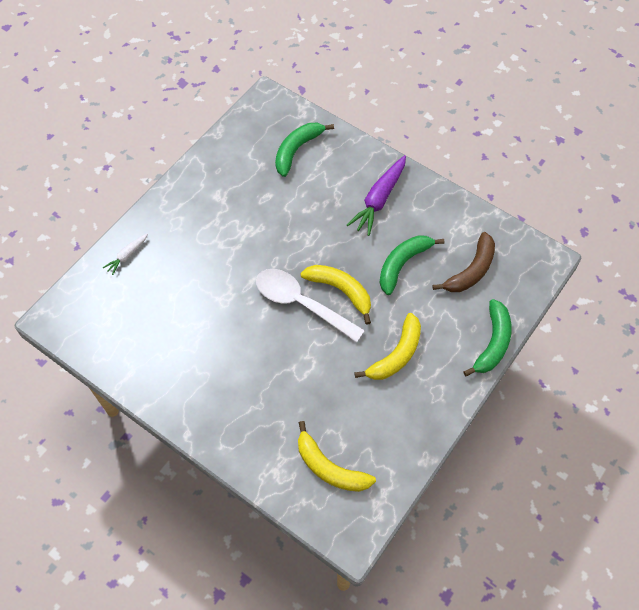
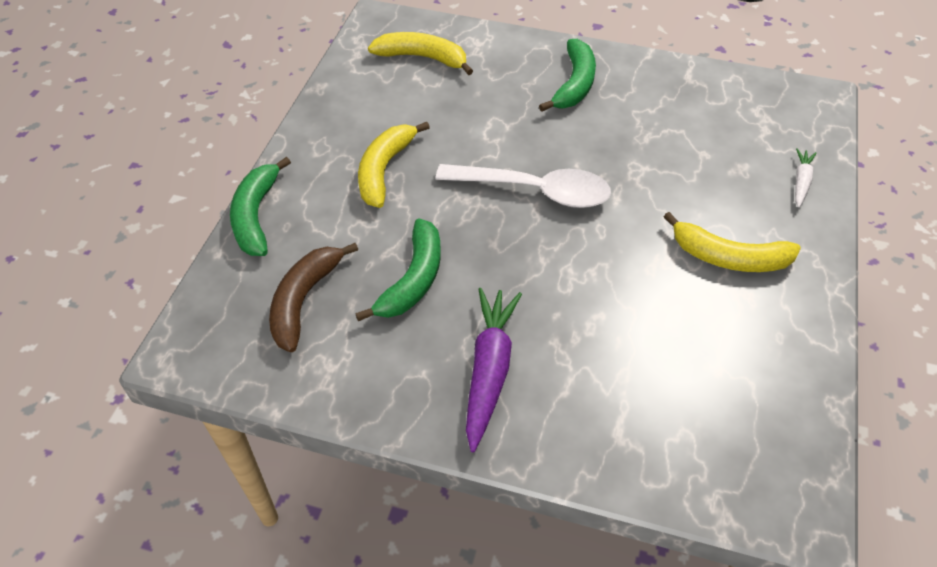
camera: 160 degrees right, 10 degrees down
(297, 150) = (676, 418): green banana -> green banana (574, 84)
(340, 291) = (489, 220): yellow banana -> yellow banana (729, 257)

